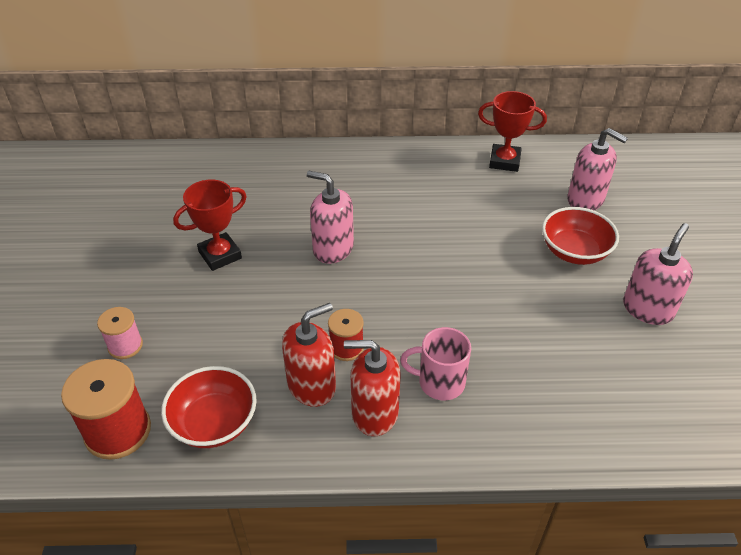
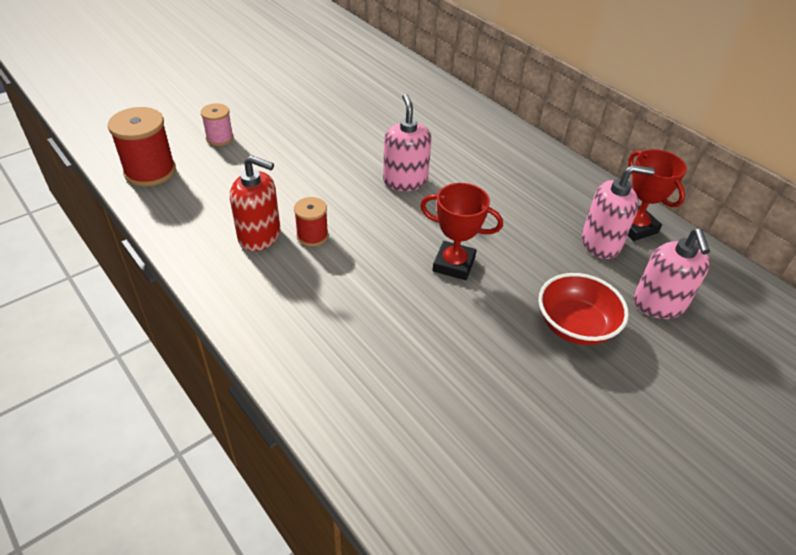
camera: 50 degrees right, 0 degrees up
(214, 423) = (188, 207): red bowl -> none
(220, 255) = (338, 134): red trophy -> red trophy (454, 264)
(374, 413) = (262, 280): red soap dispenser -> none
(439, 382) = (325, 303): pink mug -> none
(647, 309) = (561, 415): pink soap dispenser -> pink soap dispenser (601, 243)

